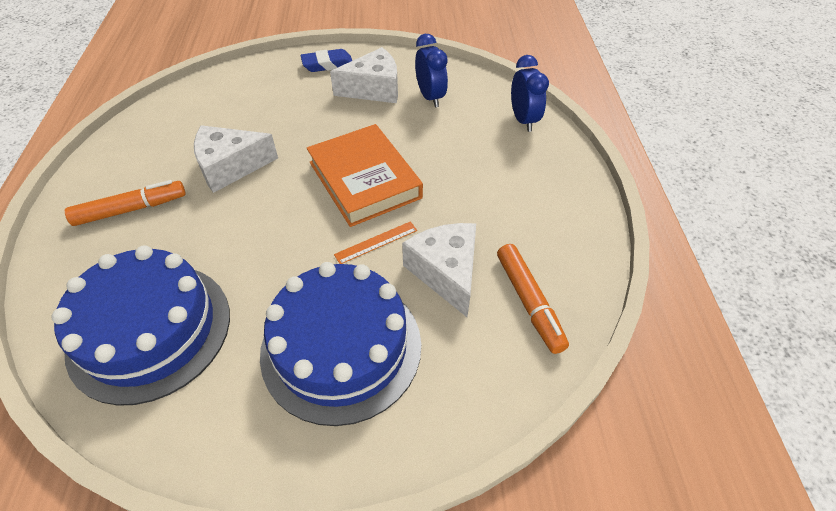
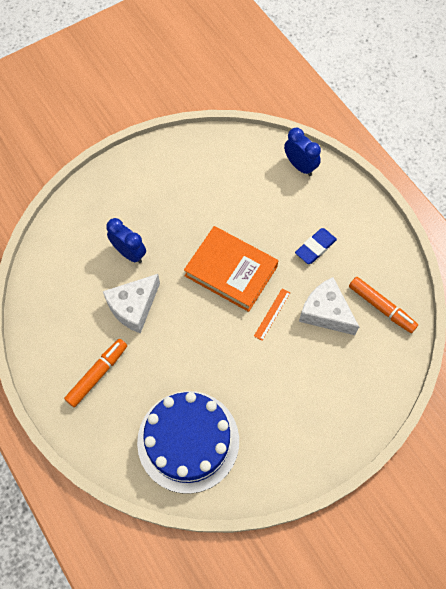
camera: 30 degrees left, 15 degrees up
(327, 64) = (124, 178): blue eraser -> blue eraser (315, 247)
(341, 347) = (301, 390): blue cake -> none
(374, 89) = (178, 186): white cheese -> none
(430, 97) = (224, 175): blue clock -> blue clock (129, 253)

